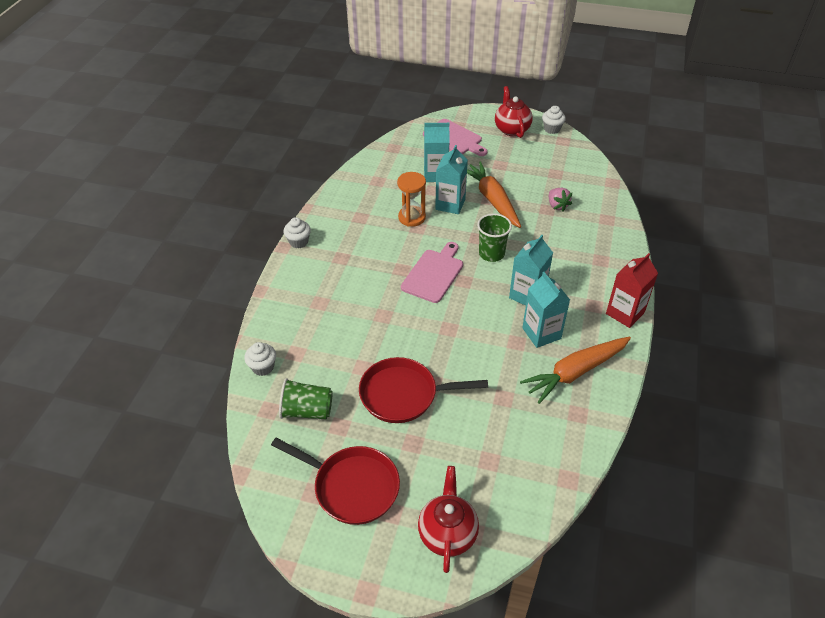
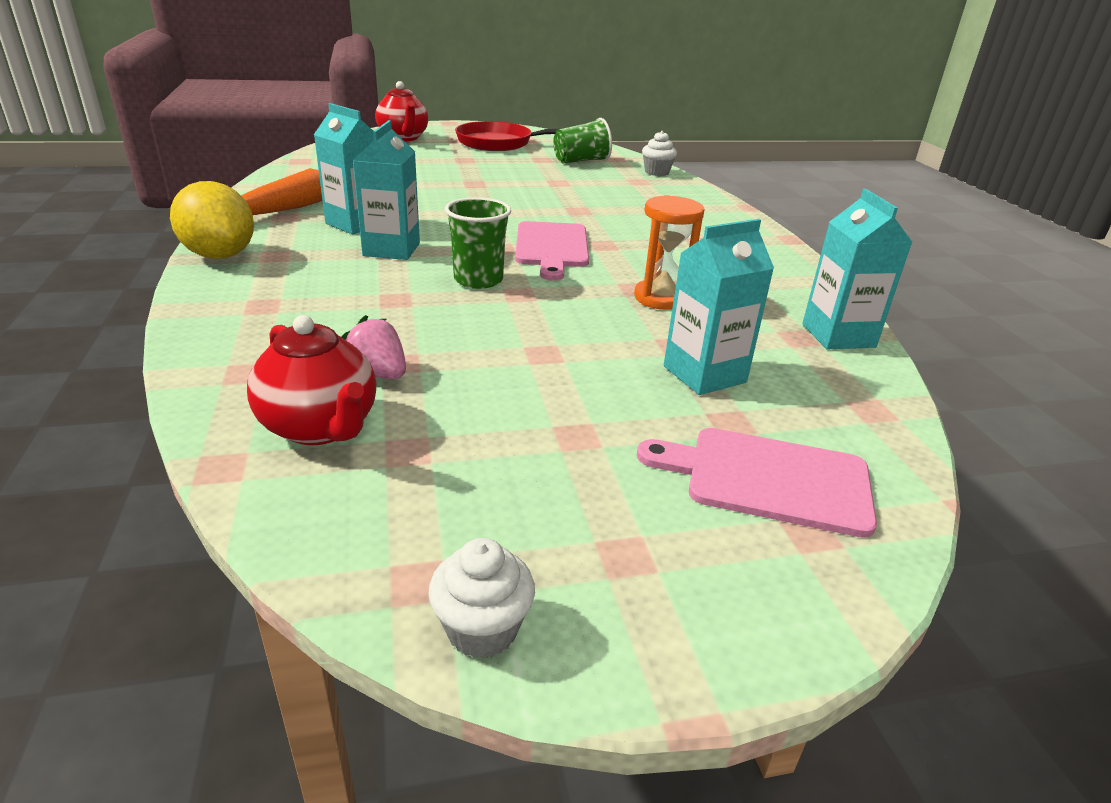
camera: 150 degrees right, 15 degrees down
(298, 242) = (781, 245): white cupcake -> none
(404, 394) = (497, 175): red pan -> none
(450, 204) = (615, 329): turquoise carton -> turquoise carton (838, 335)
(492, 200) = (536, 354): orange carrot -> none
(511, 129) = (631, 574): red teapot -> red teapot (320, 427)
(625, 313) = (220, 255): red carton -> yellow lemon

